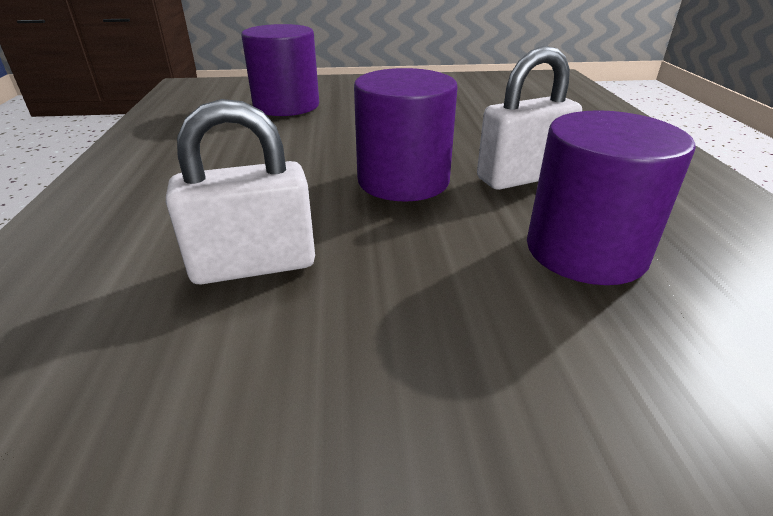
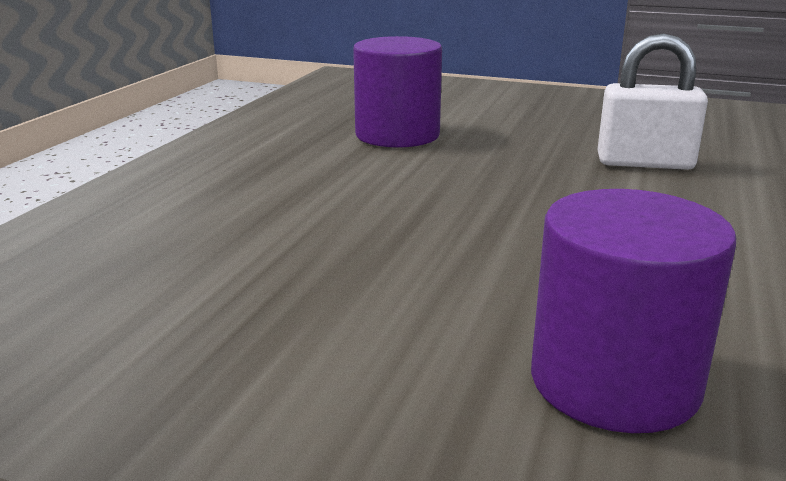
camera: 155 degrees left, 10 degrees down
(403, 181) = (483, 194): purple cylinder -> none
(521, 177) = (358, 176): white padlock -> none

